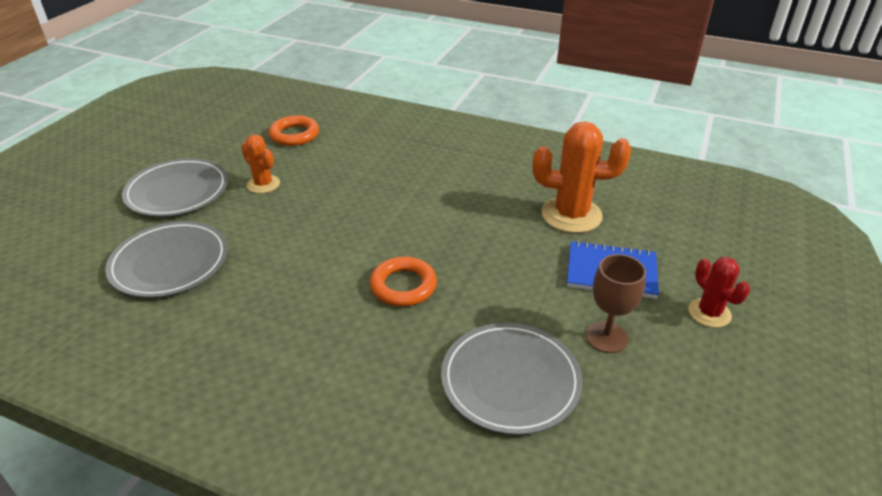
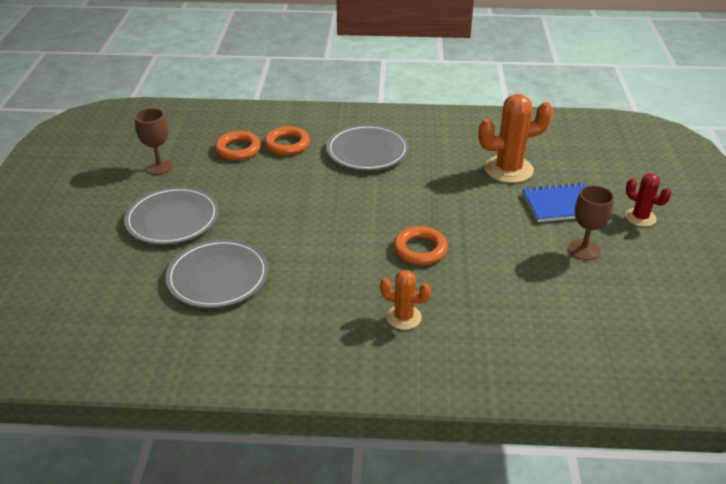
camera: 20 degrees left, 0 degrees up
(208, 137) = (159, 167): none -> brown goblet
(263, 184) = (245, 197): orange cactus -> orange cactus (403, 317)
(346, 139) = (287, 144): none -> orange ring
(510, 380) = (538, 293): grey plate -> grey plate (367, 151)

